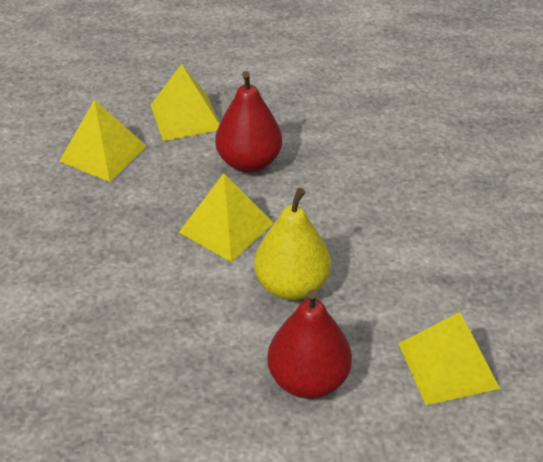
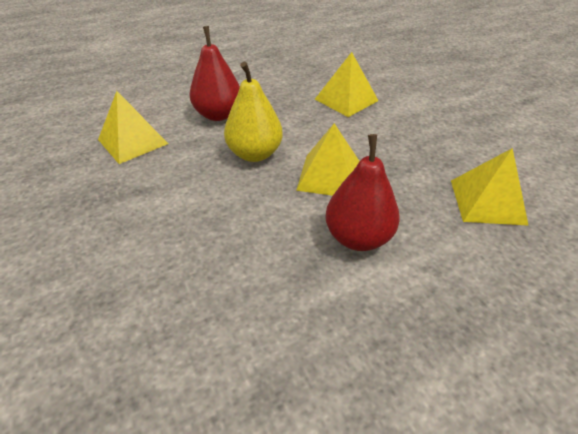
camera: 155 degrees right, 0 degrees up
(185, 117) = (467, 269): yellow pyramid -> yellow pyramid (346, 100)

